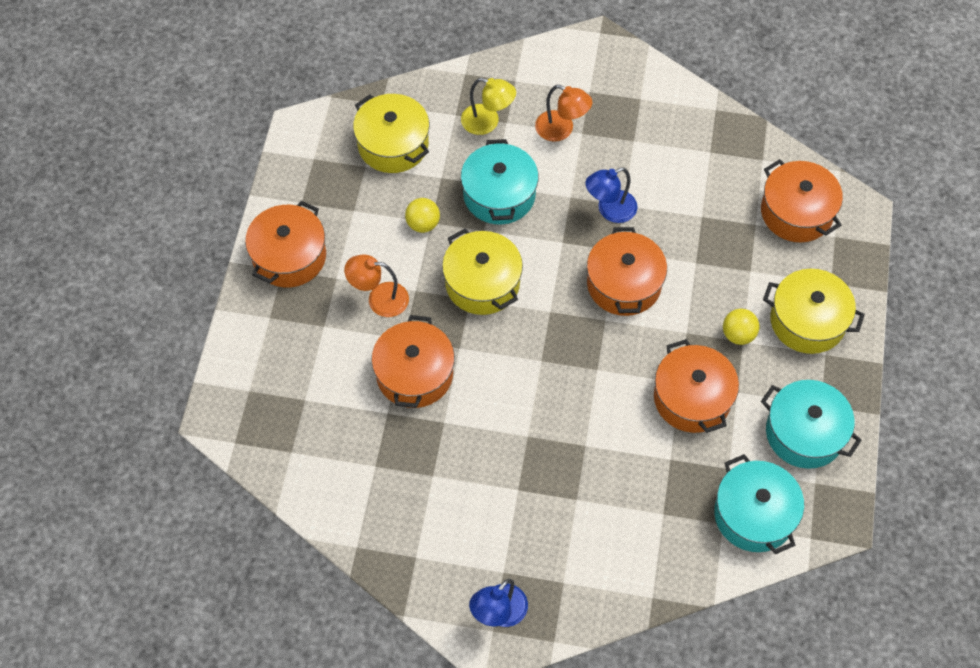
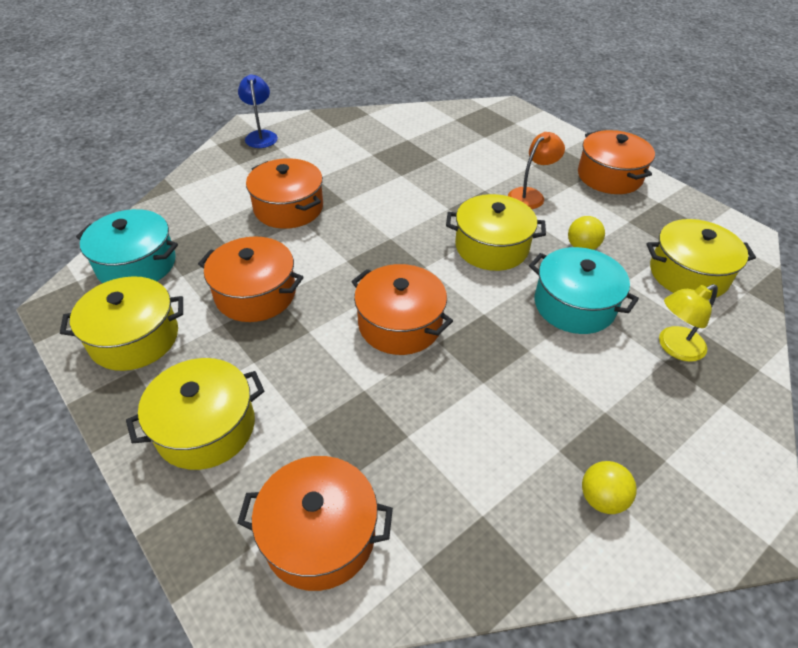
camera: 130 degrees right, 15 degrees down
(414, 374) = (451, 181): orange pot -> orange pot (288, 208)
(561, 130) = (622, 397): orange lamp -> none
(610, 210) = (487, 367): blue lamp -> none
(738, 335) = (263, 363): yellow ball -> yellow ball (602, 498)
(804, 433) = (134, 338): turquoise pot -> yellow pot

